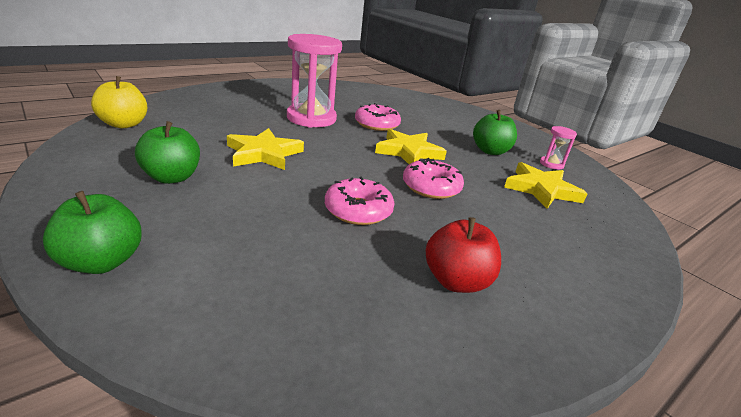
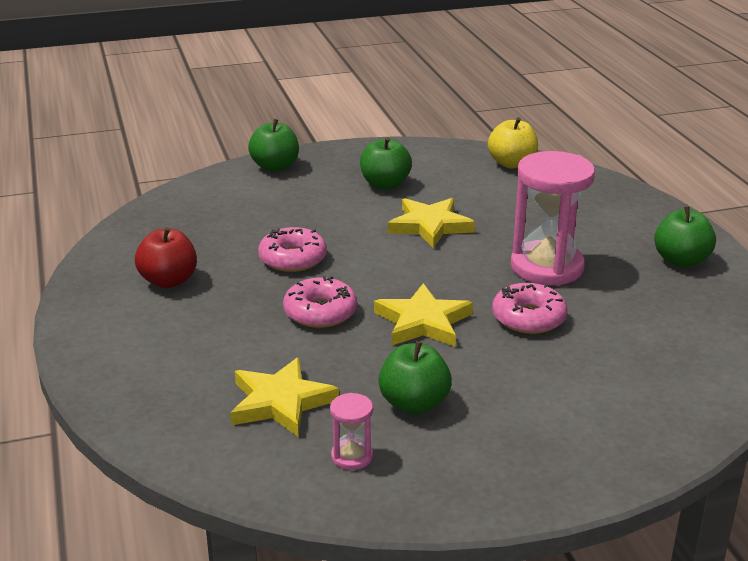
camera: 115 degrees right, 0 degrees up
(283, 90) = (681, 260): none -> green apple

